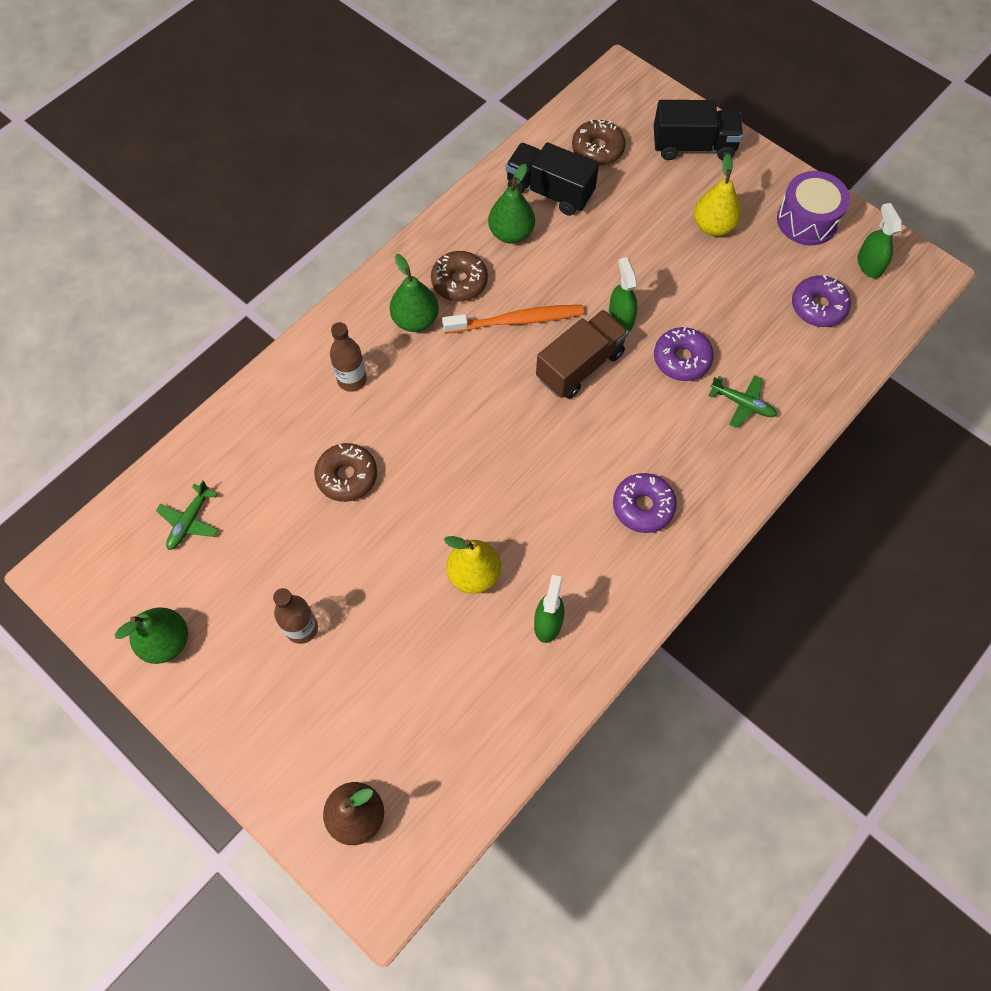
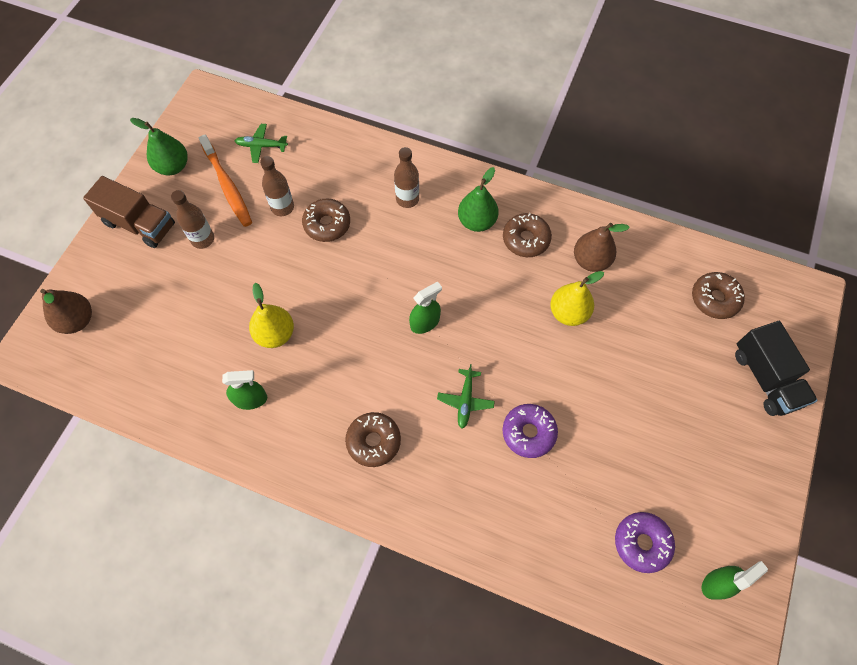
camera: 70 degrees right, 0 degrees up
(298, 520) = (282, 207): none -> brown bottle
(511, 233) = (591, 261): green pear -> brown pear
(516, 321) = (508, 291): orange toothbrush -> orange toothbrush (227, 185)
(550, 191) = (648, 276): black truck -> none
(580, 366) = (486, 352): brown truck -> brown truck (139, 224)
(621, 317) = (548, 370): green spray bottle -> green spray bottle (425, 322)
(643, 507) = (373, 441): purple donut -> brown donut
(713, 226) = (684, 421): yellow pear -> yellow pear (568, 313)
(742, 403) = (505, 498): green plane -> green plane (465, 400)
(807, 220) = (738, 507): purple drum -> none

